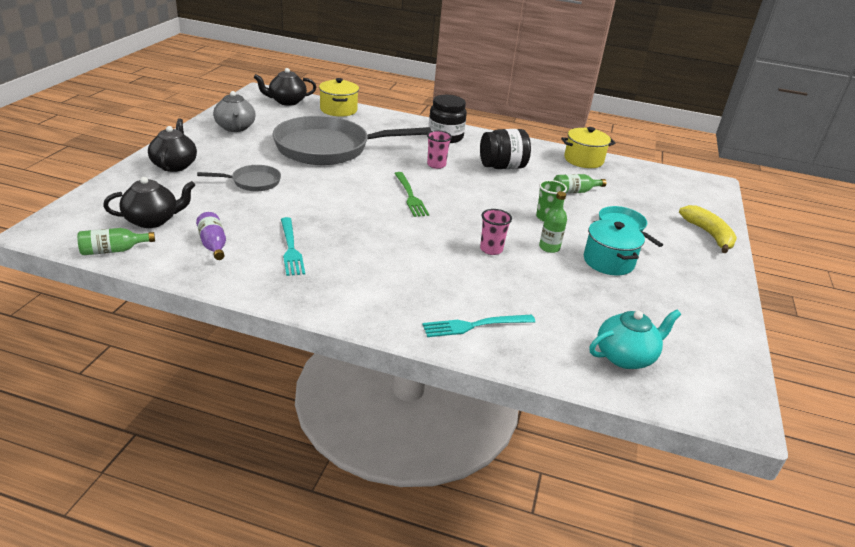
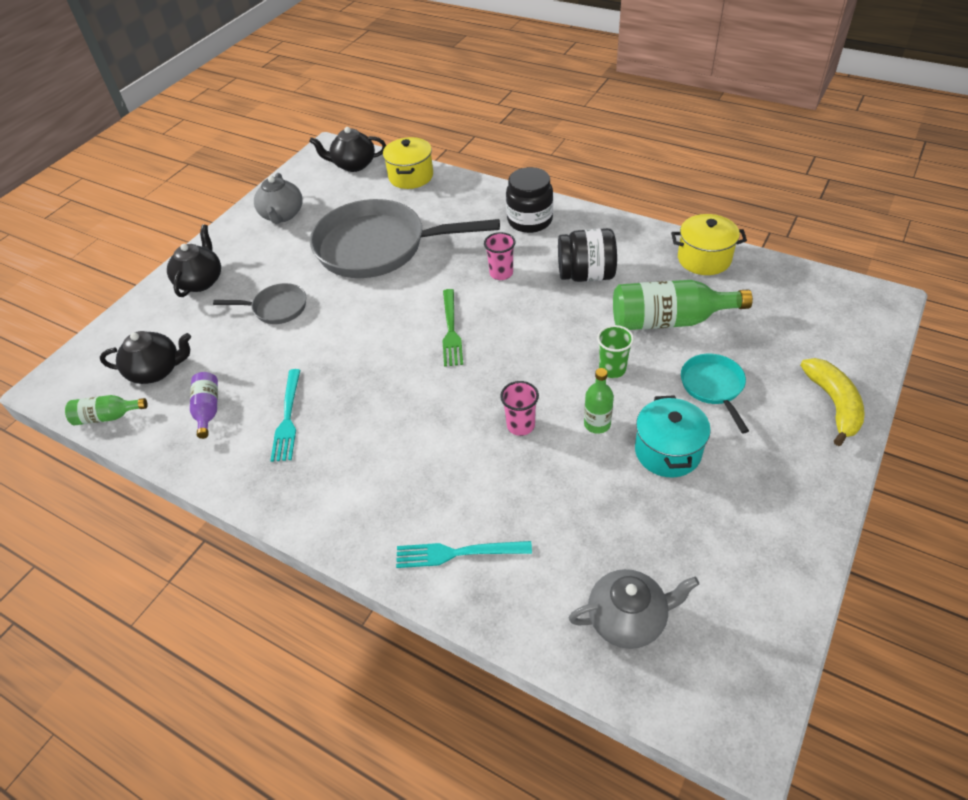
camera: 20 degrees right, 15 degrees up
(574, 192) = (668, 320): green bottle -> green bottle, size x1.87
(625, 356) = (628, 619): turquoise teapot -> grey teapot

